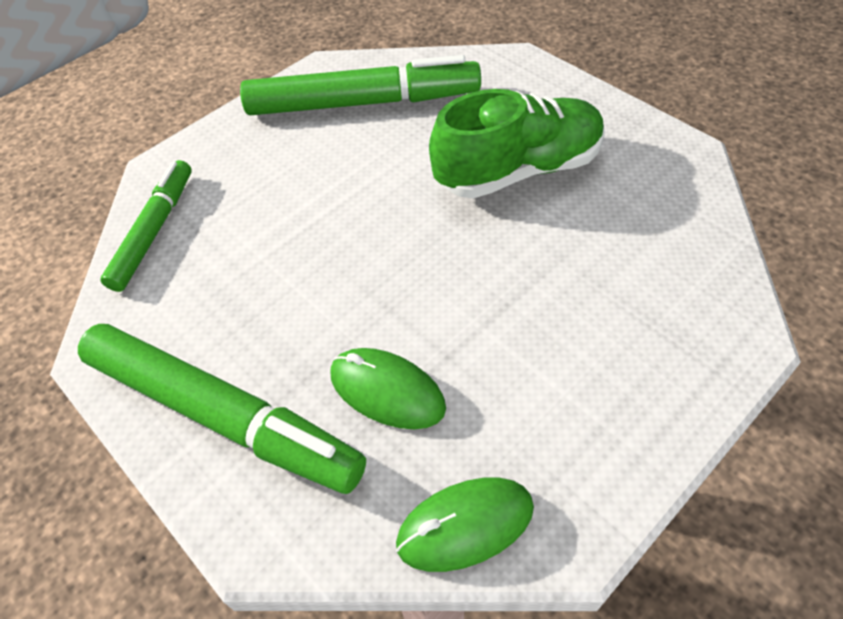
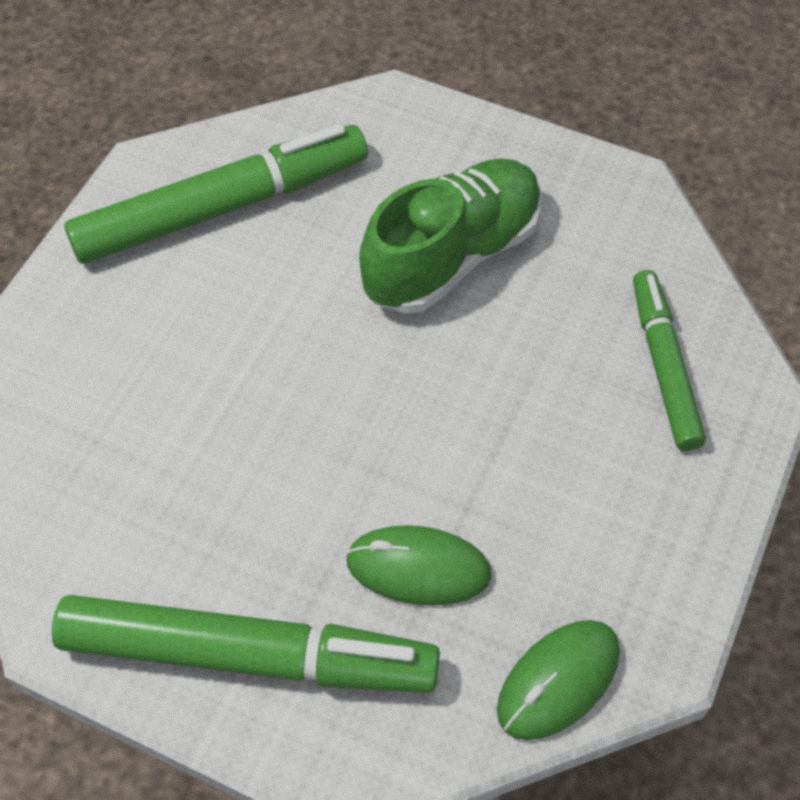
camera: 25 degrees left, 5 degrees up
(154, 231) = (38, 457): green marker -> green marker (663, 366)

